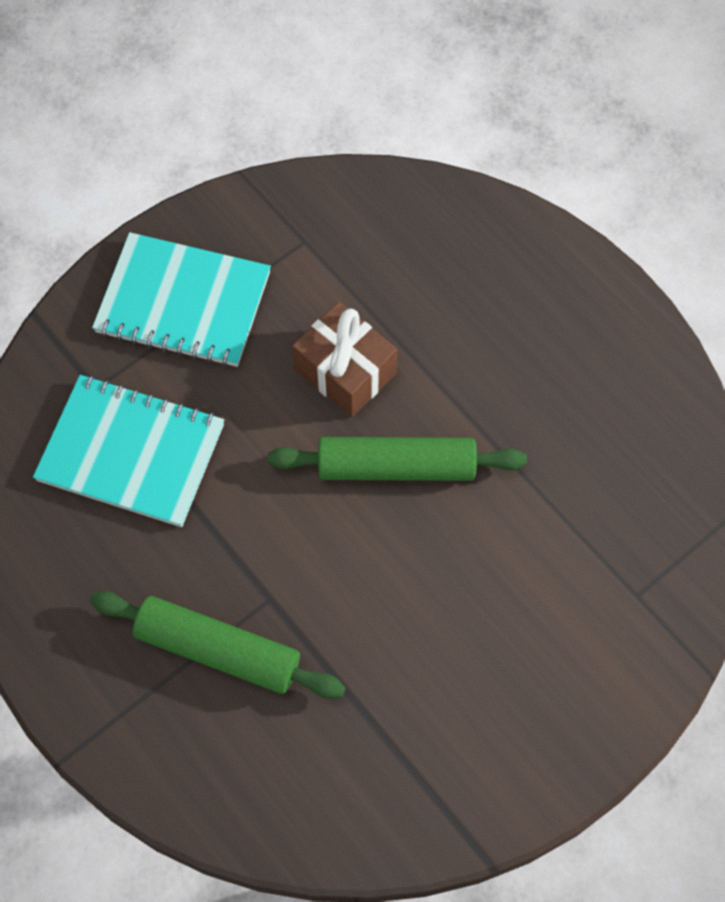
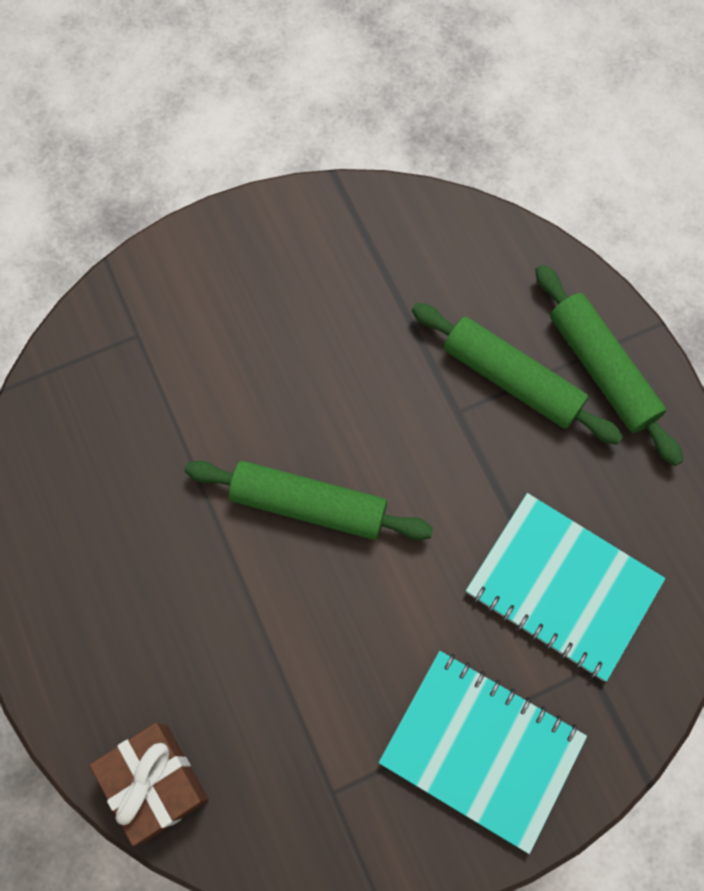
camera: 165 degrees left, 5 degrees up
(120, 687) = (602, 369): none -> green rolling pin
(345, 371) = (330, 619): brown gift -> brown gift (156, 782)

